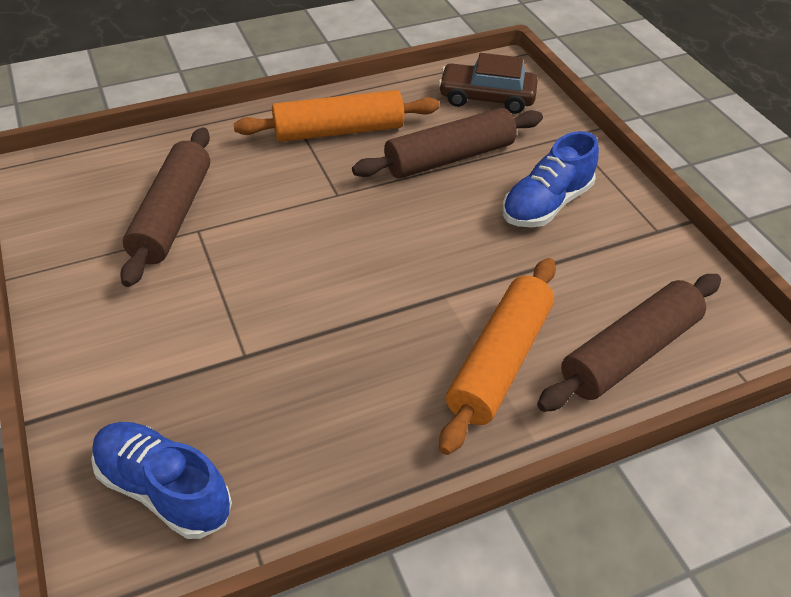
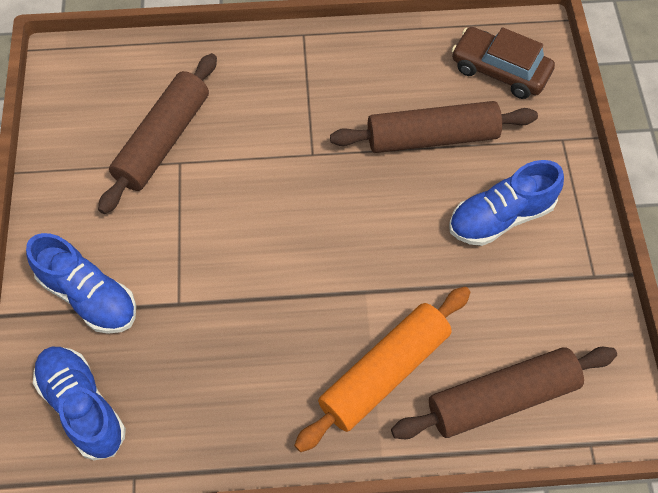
camera: 20 degrees right, 15 degrees up
(134, 374) = (89, 296): none -> blue shoe
(339, 131) = (340, 78): orange rolling pin -> none

